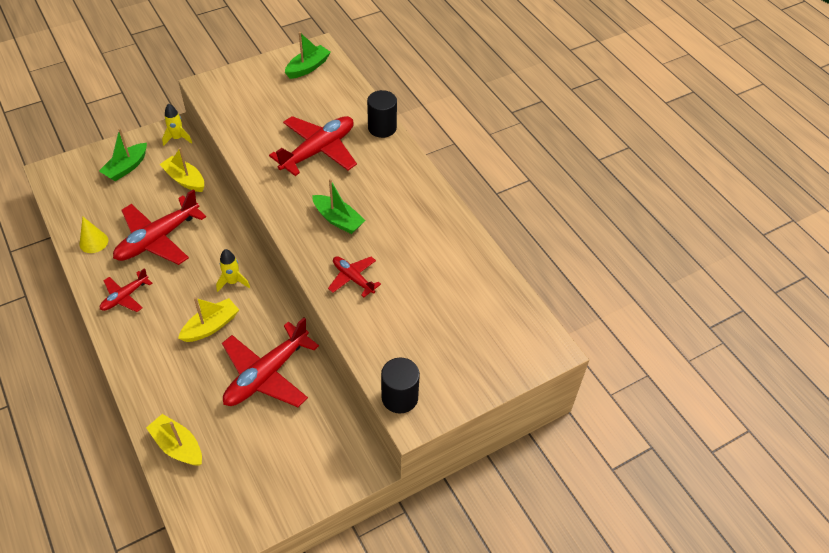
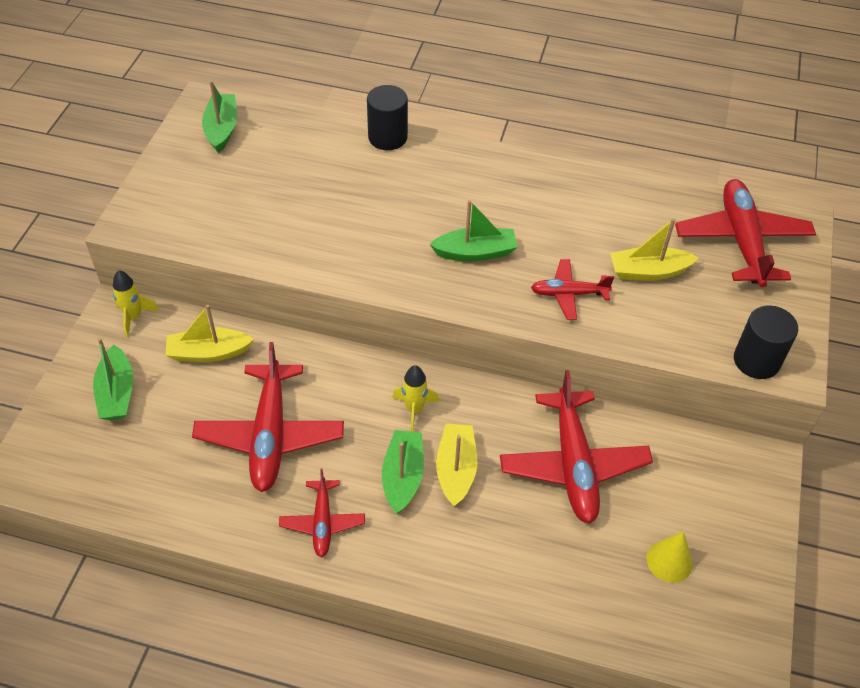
camera: 45 degrees left, 0 degrees up
(93, 242) = (198, 500): yellow cone -> yellow cone (669, 561)
(178, 446) = (592, 607): yellow boat -> yellow boat (648, 271)
(184, 308) = (403, 476): none -> green boat
(318, 151) = (358, 202): red plane -> red plane (741, 241)

